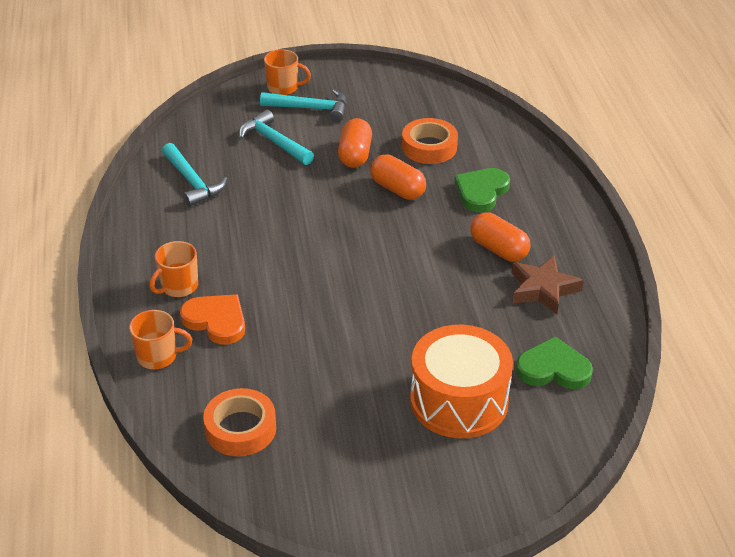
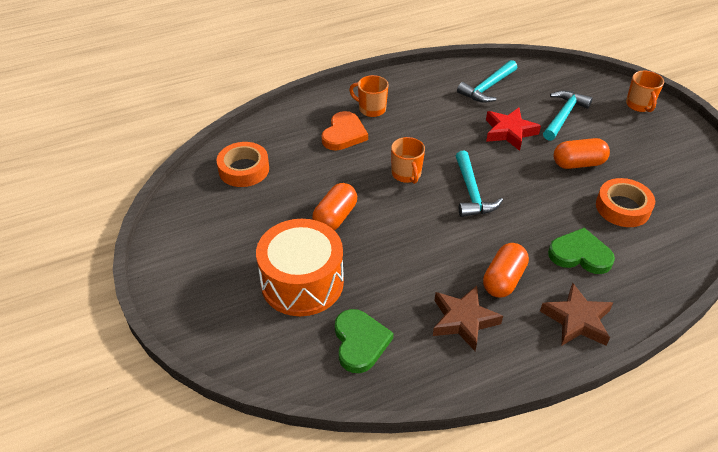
camera: 75 degrees right, 5 degrees up
(158, 356) = (300, 117): orange mug -> orange mug (406, 174)
(281, 187) = (509, 132): none -> red star
(310, 108) = (623, 125): turquoise hammer -> turquoise hammer (471, 192)
(397, 189) = (548, 198): orange capsule -> orange capsule (335, 217)
(560, 217) = (577, 320): none -> brown star

